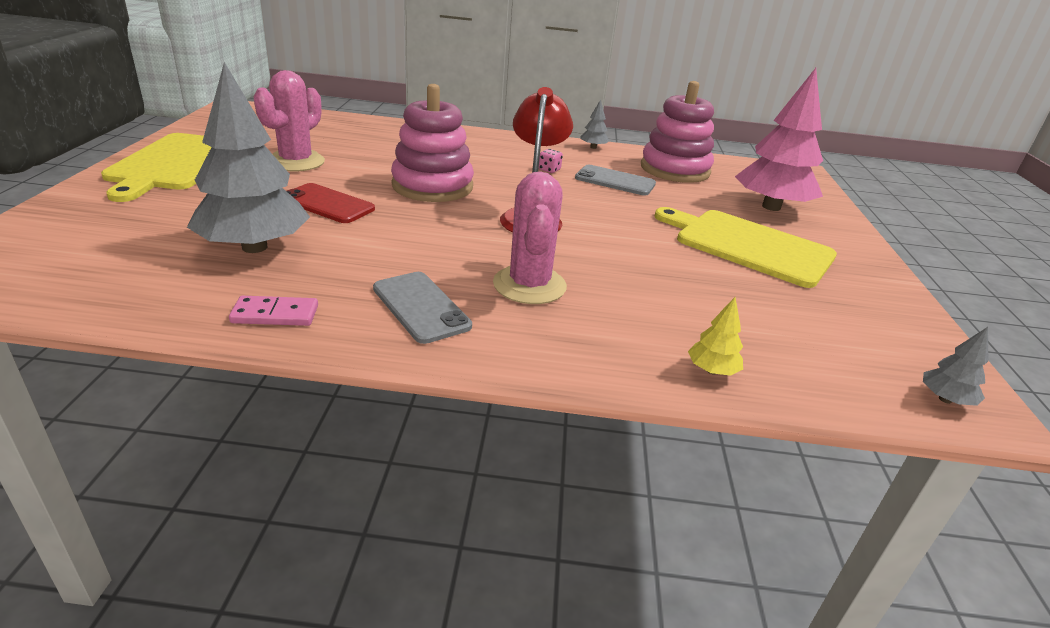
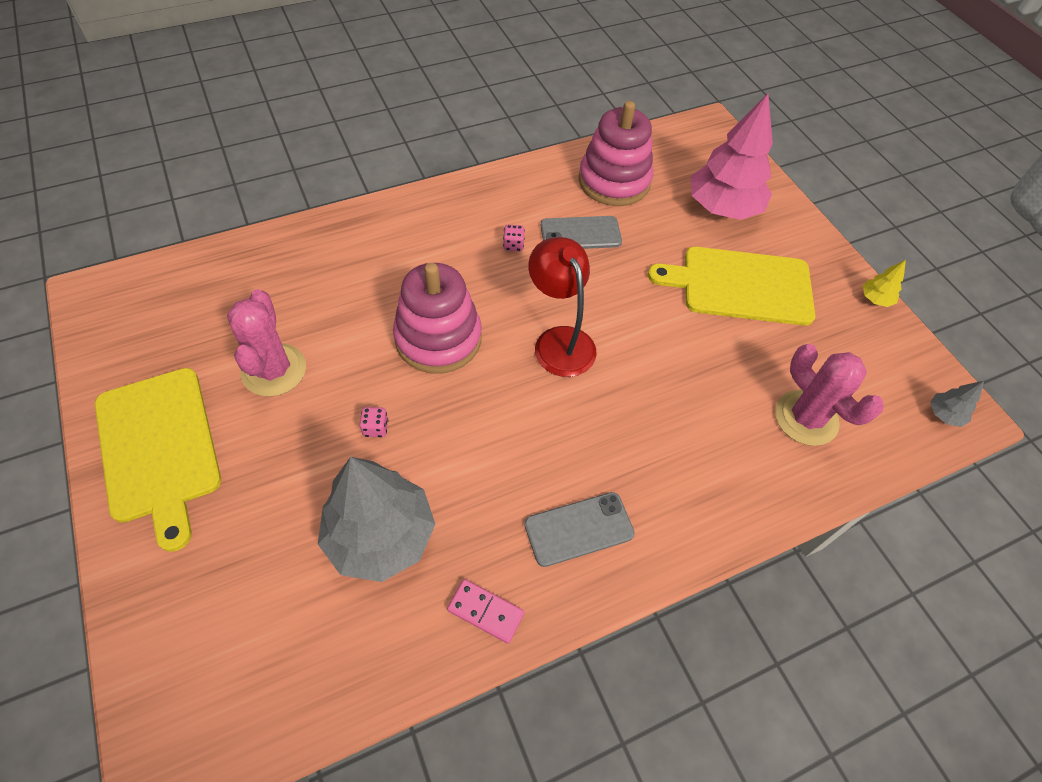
camera: 30 degrees left, 25 degrees up
(275, 314) = (486, 611): pink domino -> pink domino turned 60 degrees clockwise
(327, 204) = (375, 428): red phone -> pink dice
(421, 307) = (579, 529): grey phone -> grey phone turned 45 degrees counterclockwise
(529, 285) = (630, 447): pink cactus -> pink cactus (806, 418)
(593, 147) = (519, 175): grey tree -> none
(711, 370) = (808, 474): yellow tree -> yellow tree (875, 299)

